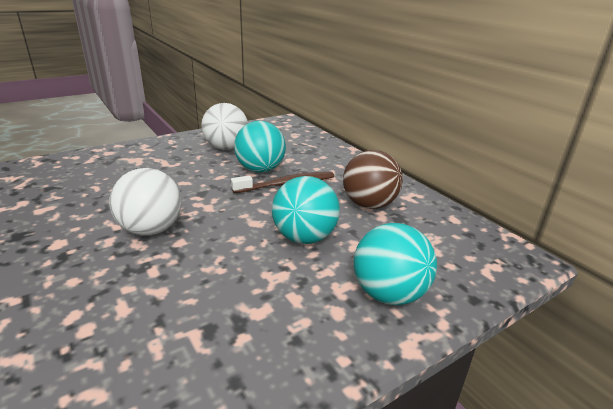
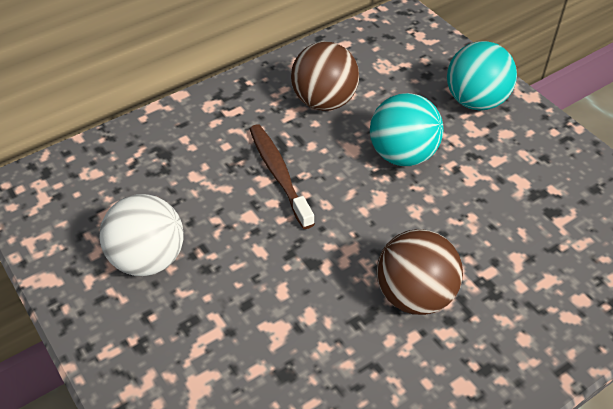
camera: 90 degrees left, 20 degrees up
(151, 229) = (414, 295): white ball -> brown ball
(260, 170) = (235, 206): turquoise ball -> none

